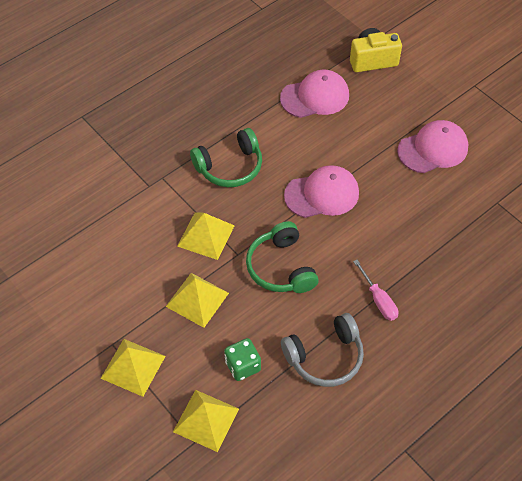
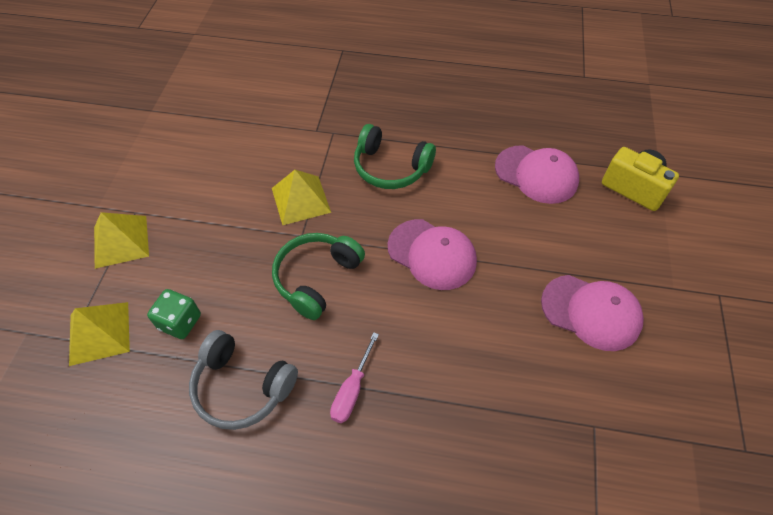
camera: 50 degrees right, 0 degrees up
(197, 299) = (227, 239): yellow pyramid -> none

